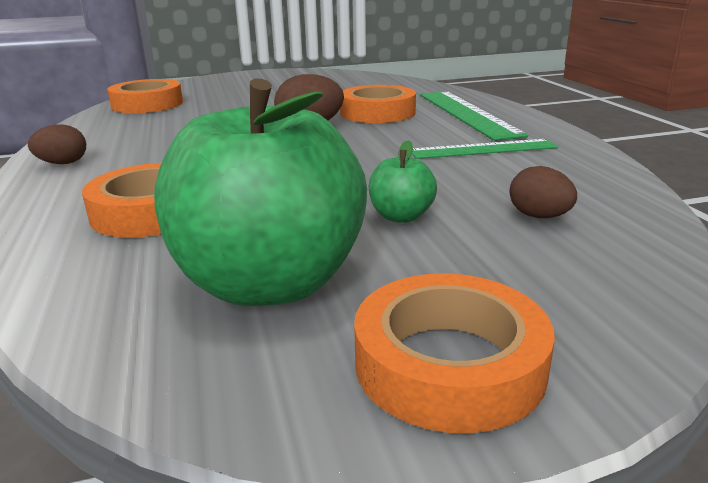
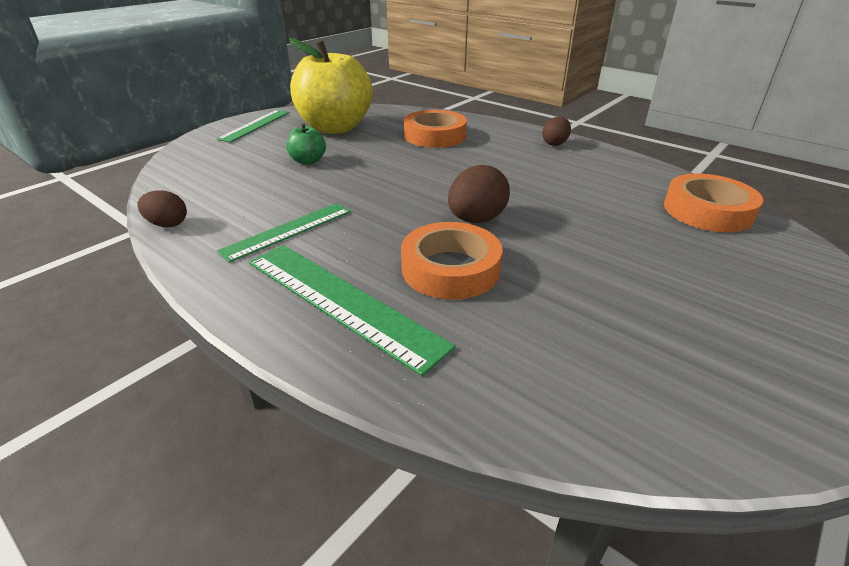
camera: 145 degrees right, 10 degrees up
(270, 283) = (335, 128): green apple -> yellow apple
(449, 364) = (255, 125): orange tape -> green ruler
(539, 216) = (230, 178): brown egg -> brown egg (167, 224)

